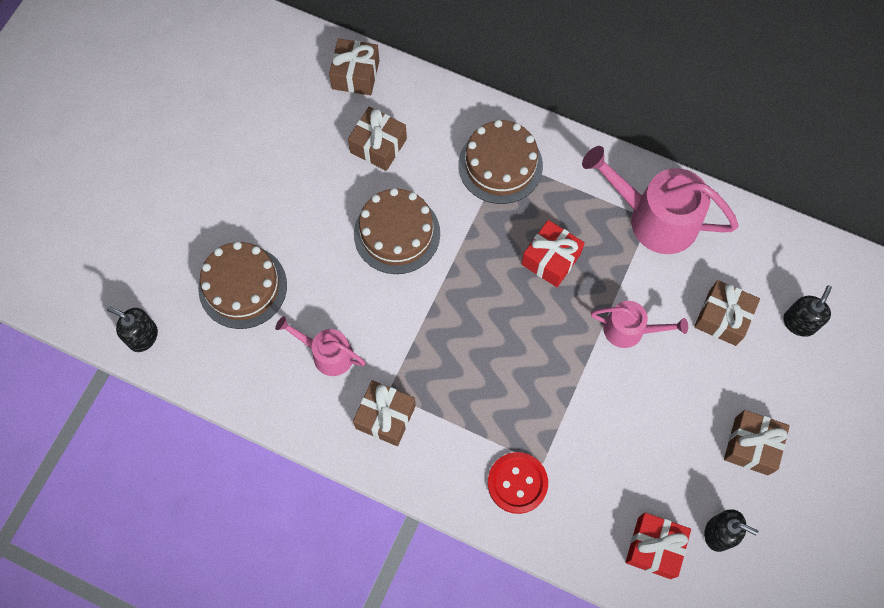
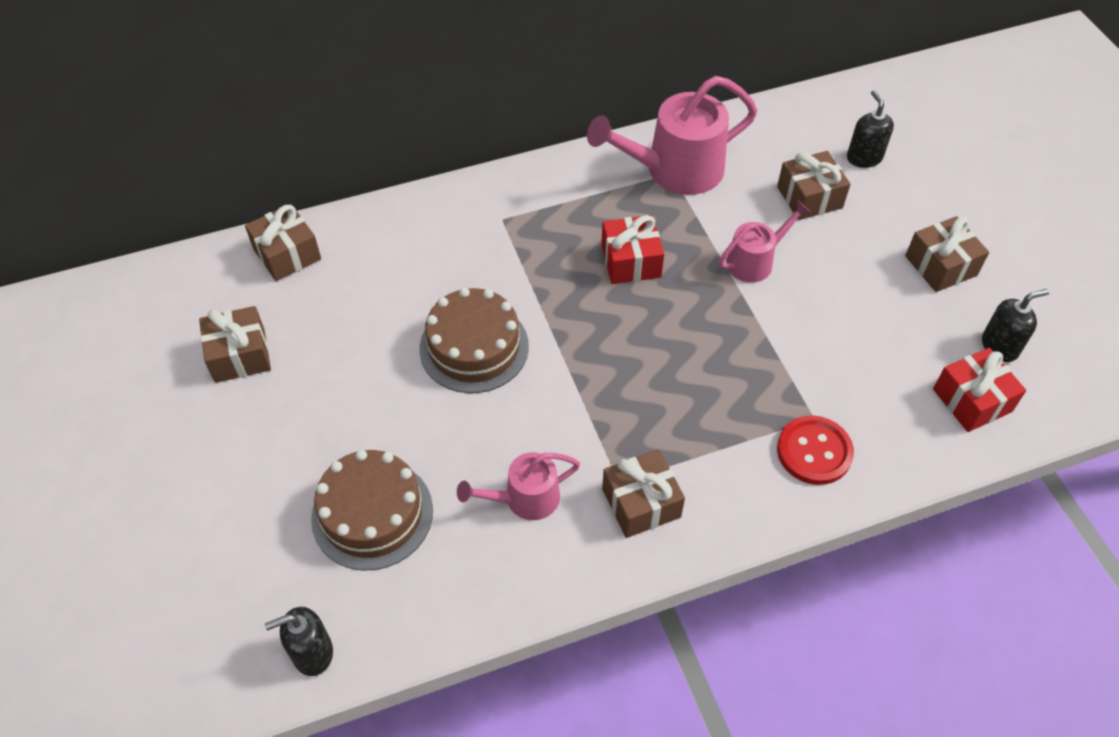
camera: 45 degrees left, 15 degrees down
(378, 146) = (374, 292): brown gift -> brown gift (240, 355)
(500, 165) = (504, 226): brown cake -> none

